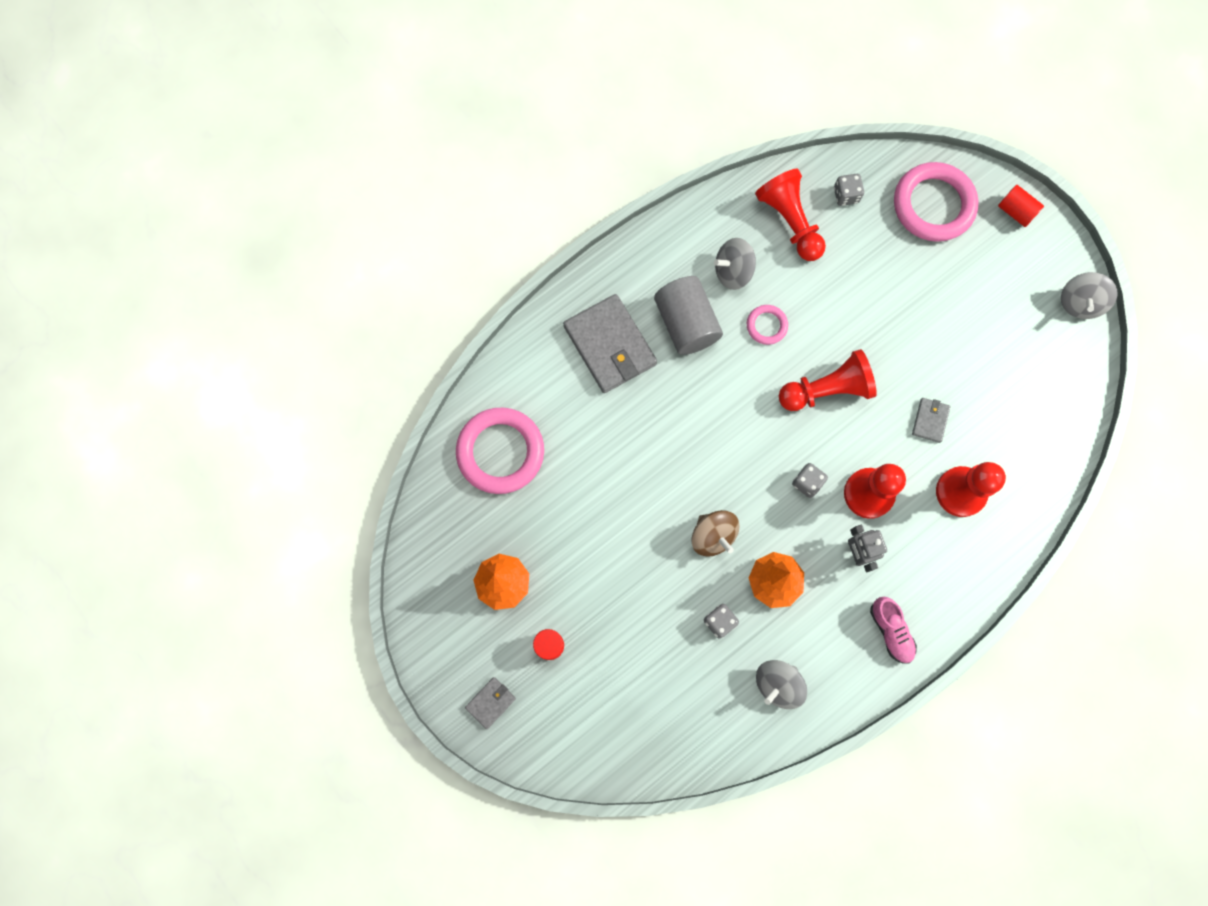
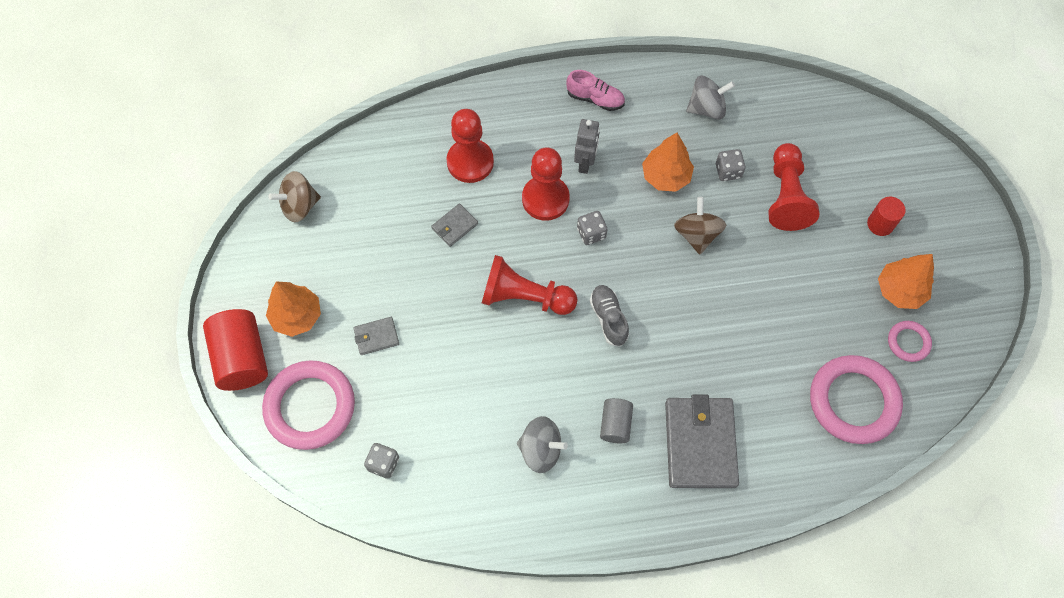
camera: 150 degrees left, 10 degrees down
(490, 702) = (949, 208): grey wallet -> grey wallet (376, 337)
(686, 323) = (615, 424): grey cylinder -> grey cylinder, size x0.56
(744, 410) = (608, 318): none -> grey shoe
(766, 326) = (541, 381): pink ring -> pink ring (908, 342)
(790, 222) = (455, 468): red pawn -> red pawn (786, 196)
(890, 631) = (595, 99): pink shoe -> pink shoe turned 105 degrees clockwise
(1000, 267) = (297, 316): none -> orange tree
(1015, 211) = (242, 358): red cylinder -> red cylinder, size x1.78
(1075, 362) = (299, 206): none -> brown spinning top
(1079, 302) = (255, 250): grey spinning top -> none

